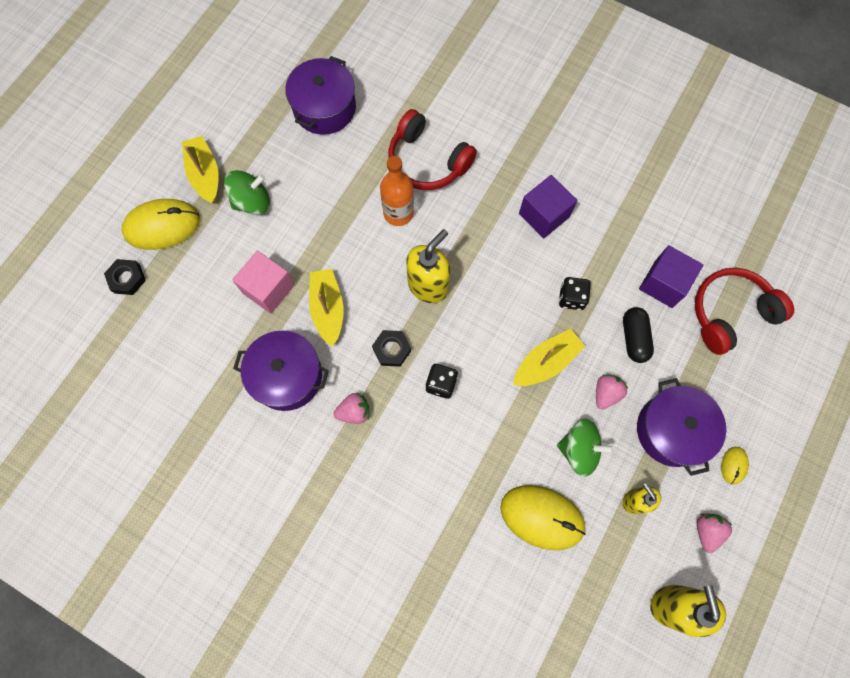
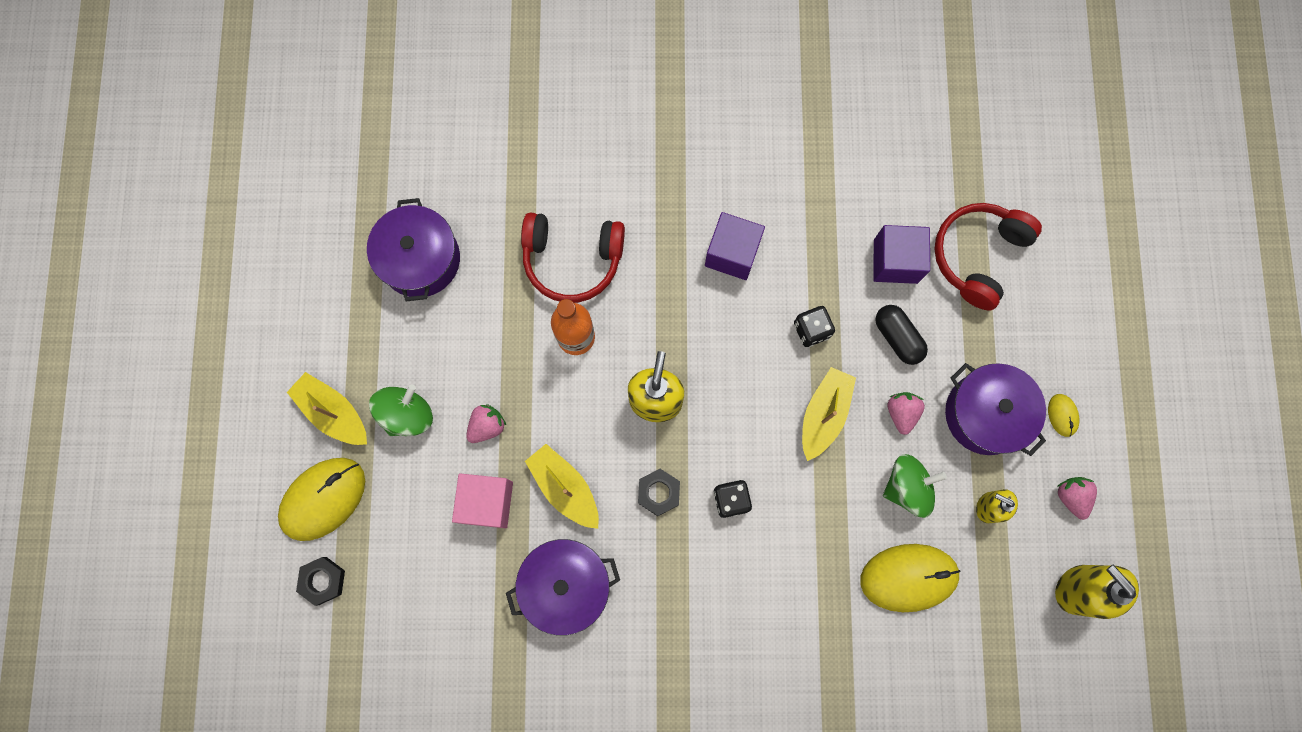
camera: 30 degrees left, 5 degrees up
(354, 412) = (659, 581): pink strawberry -> pink strawberry (487, 426)

